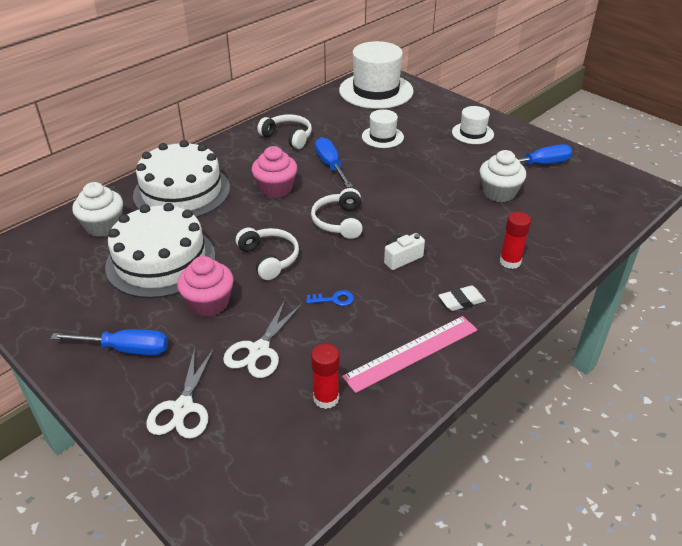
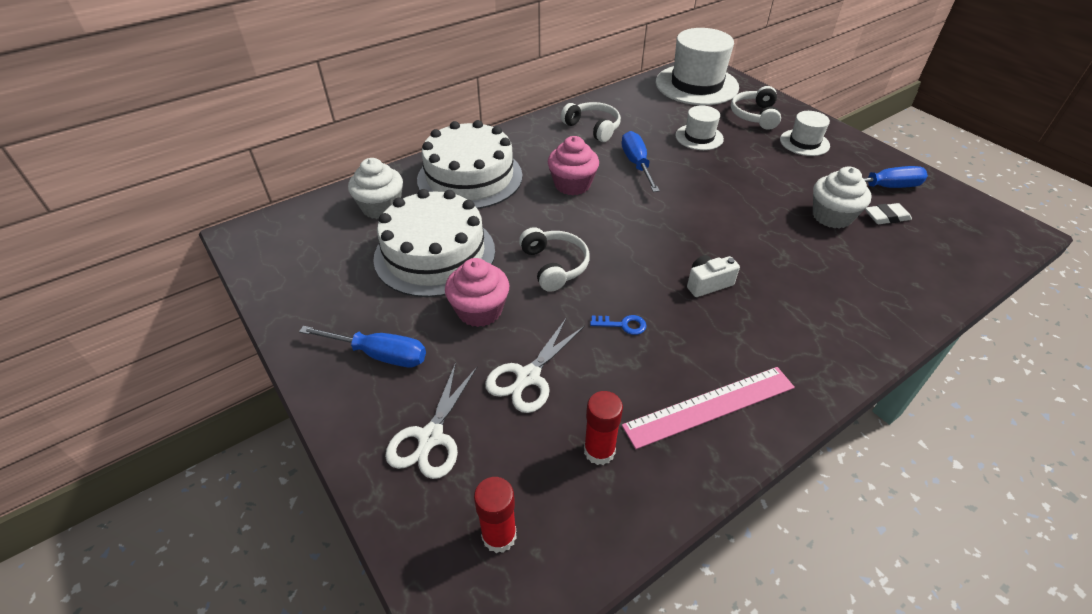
camera: 10 degrees right, 5 degrees up
(339, 222) = (639, 231): white headphones -> white headphones (755, 116)
(461, 301) = (776, 347): white eraser -> white eraser (886, 217)
(510, 262) = (841, 304): red glue stick -> red glue stick (499, 535)

